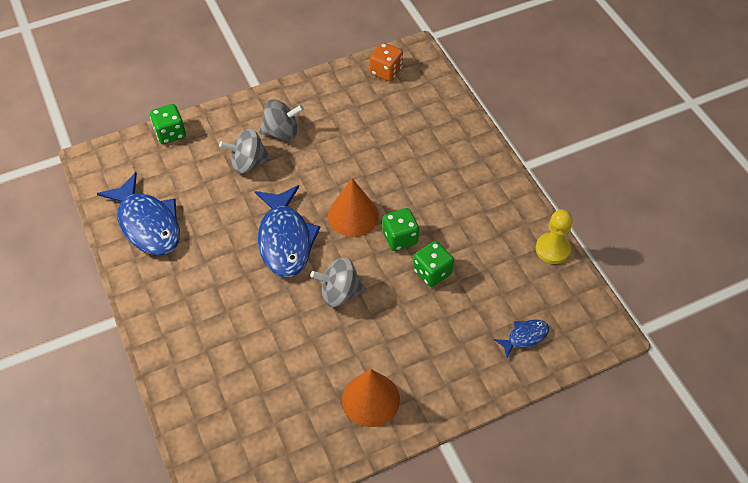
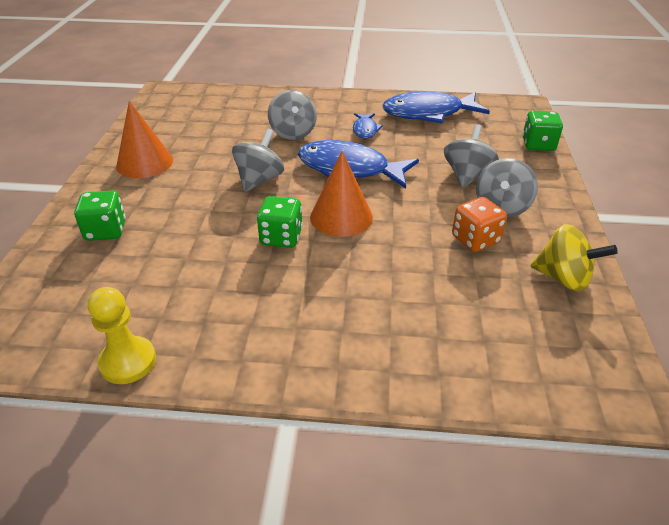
camera: 120 degrees right, 15 degrees down
(247, 312) = (293, 133): none -> grey spinning top
(341, 88) = (563, 278): none -> yellow spinning top
(386, 71) = (584, 337): orange dice -> orange dice (475, 240)
(432, 272) = (216, 242): green dice -> green dice (106, 231)
(525, 337) = (68, 274): blue fish -> blue fish (365, 130)

